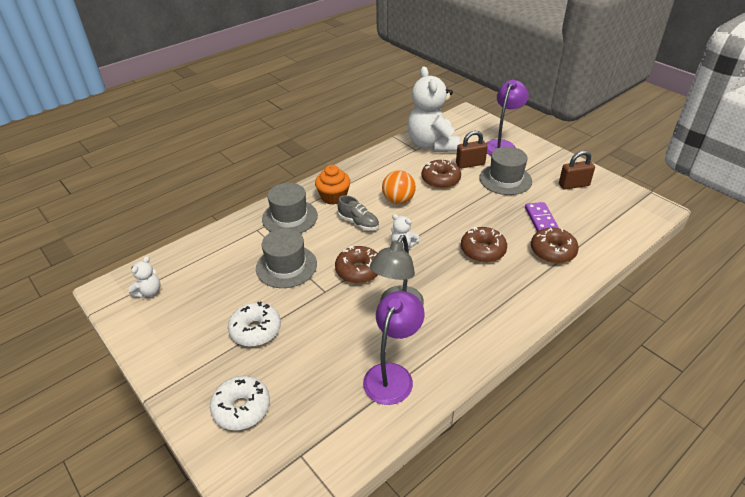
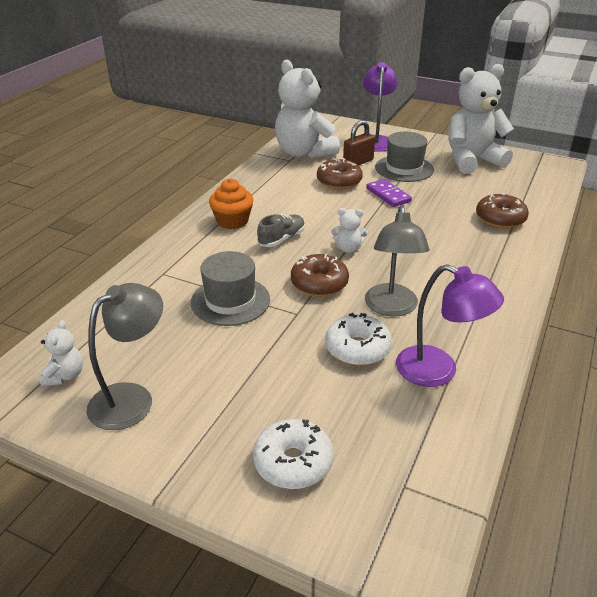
camera: 25 degrees left, 5 degrees down
(176, 323) = (132, 398): none -> grey lamp
(255, 330) = (244, 375): white donut -> white donut (357, 348)
(290, 217) = (195, 252): grey hat -> none
(358, 223) = (282, 239): grey shoe -> grey shoe turned 60 degrees counterclockwise
(392, 375) = (438, 371): purple lamp -> purple lamp turned 120 degrees clockwise
(398, 200) = (309, 209): orange ball -> none
(482, 250) = (434, 234): brown donut -> none
(541, 219) = (466, 194): purple domino -> purple domino (388, 195)
(573, 185) = (472, 160): brown padlock -> white teddy bear

